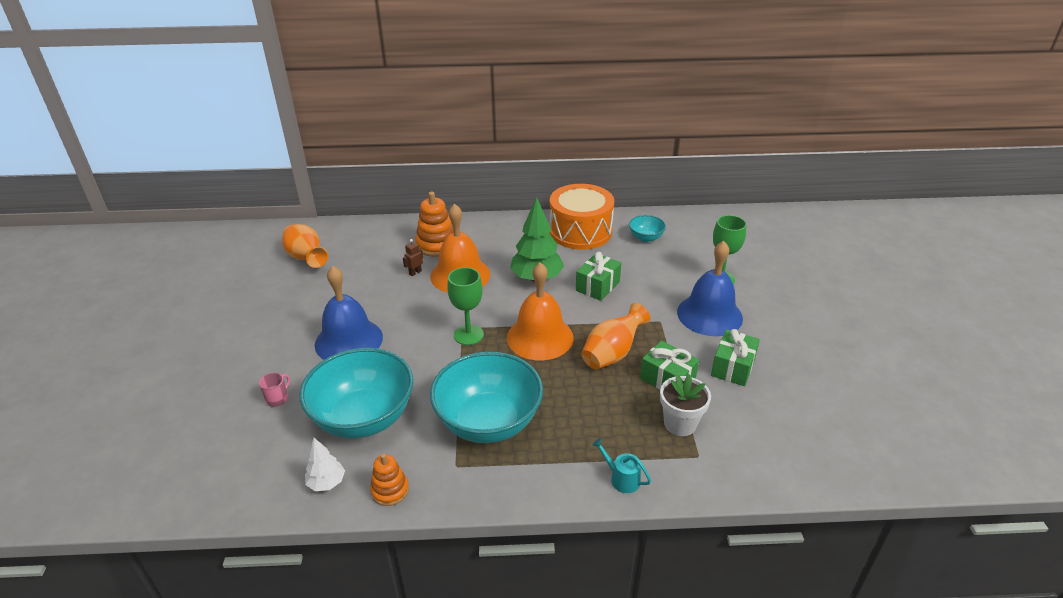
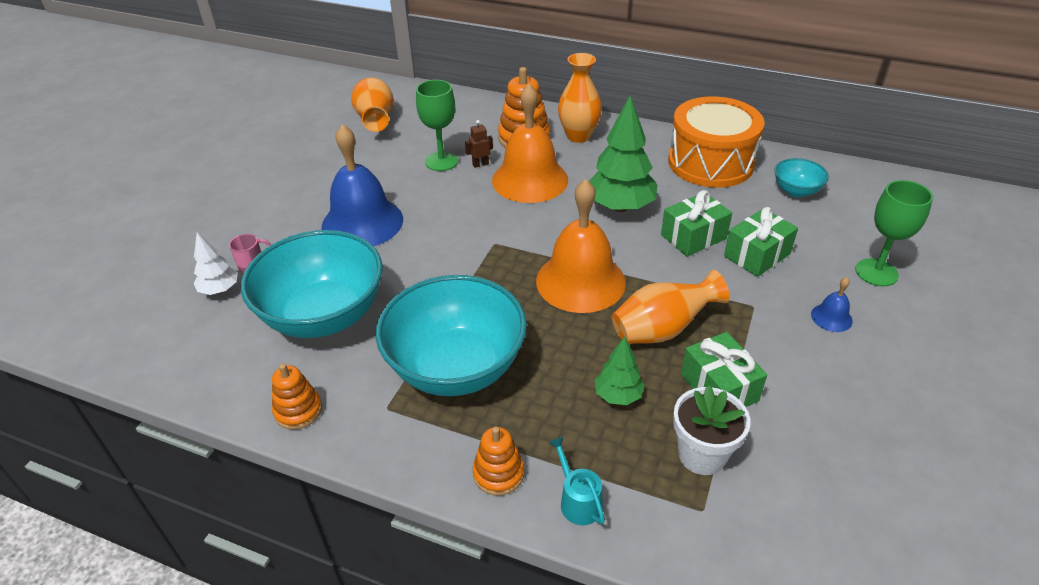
camera: 25 degrees right, 5 degrees up
(327, 483) = (241, 377): white tree -> white tree (220, 290)
(468, 335) = (496, 253): green goblet -> green goblet (441, 161)
(477, 234) = (578, 136): none -> orange vase
(561, 480) = (498, 473): none -> orange stacking toy
(608, 405) = (618, 395): none -> green tree
(709, 315) = (831, 317): blue bell -> blue bell, size x0.42
(733, 367) = (825, 401): green gift -> green gift (757, 255)

